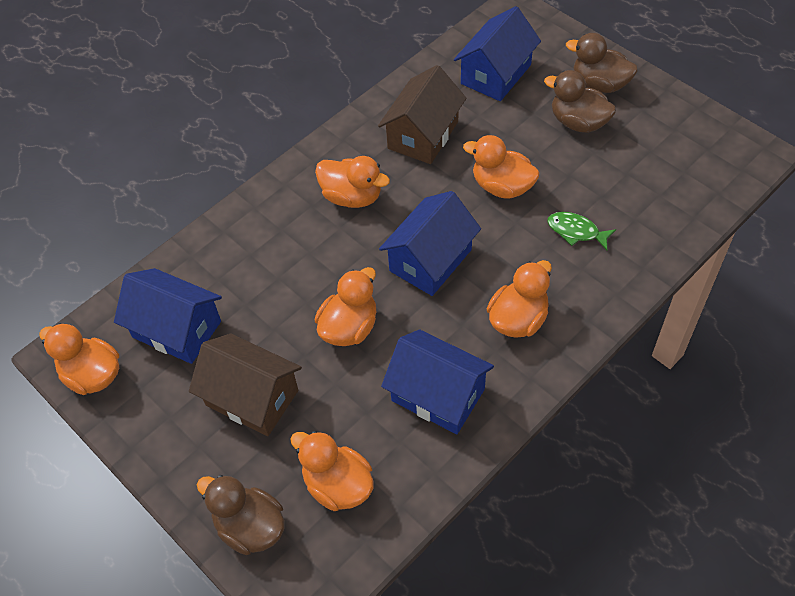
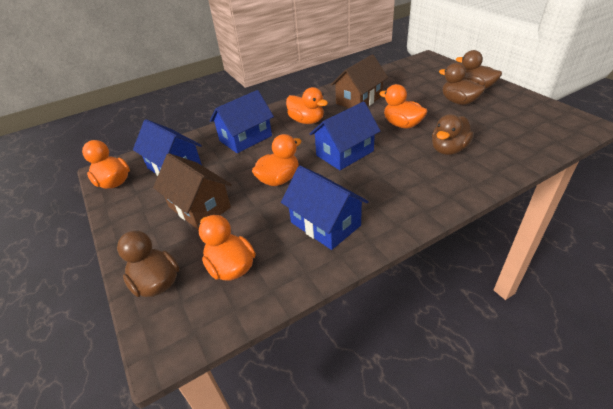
camera: 15 degrees right, 15 degrees down
(496, 74) = (410, 80): blue house -> blue house (245, 138)
(518, 319) = (396, 189): orange duck -> none
(576, 231) = (448, 149): green fish -> brown duck

